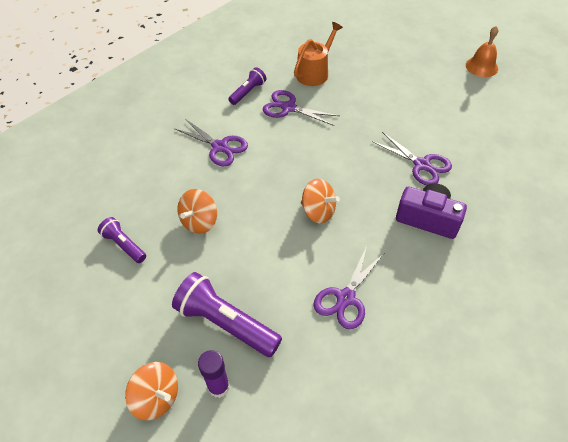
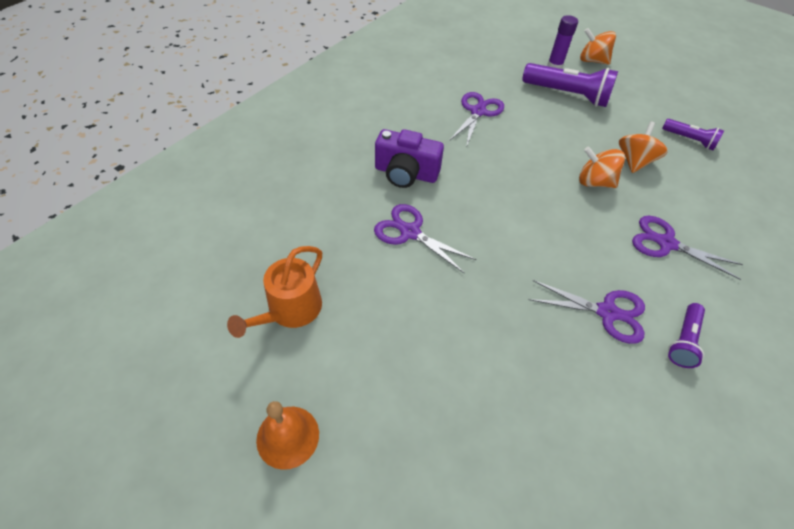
camera: 170 degrees right, 0 degrees up
(314, 72) = (594, 395): orange watering can -> orange watering can (290, 310)
(318, 211) = (520, 175): orange spinning top -> orange spinning top (594, 182)

